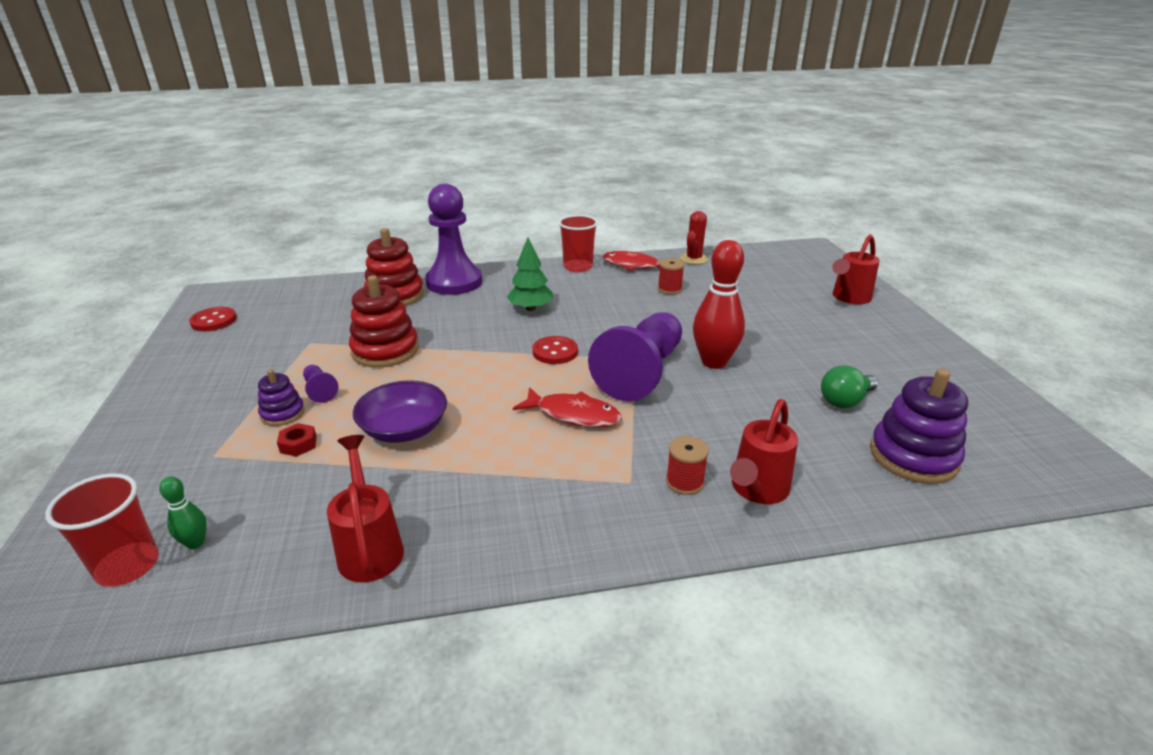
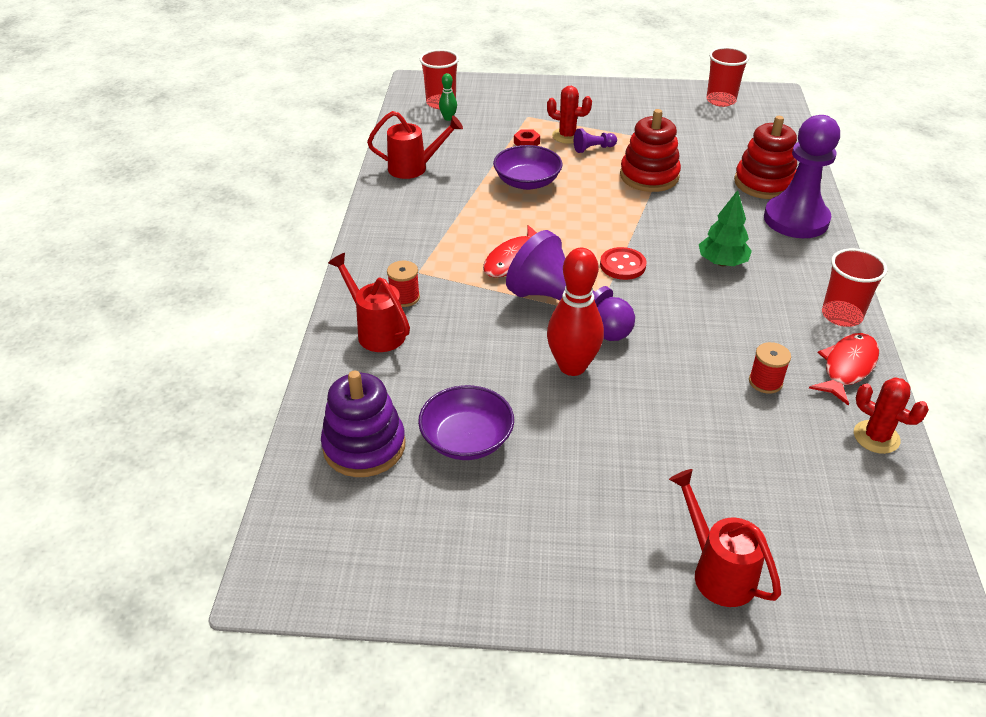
camera: 105 degrees right, 10 degrees up
(214, 321) = (721, 100): red button -> red cup
(282, 413) = (567, 136): purple stacking toy -> red cactus
(845, 401) = (466, 439): green light bulb -> purple bowl

